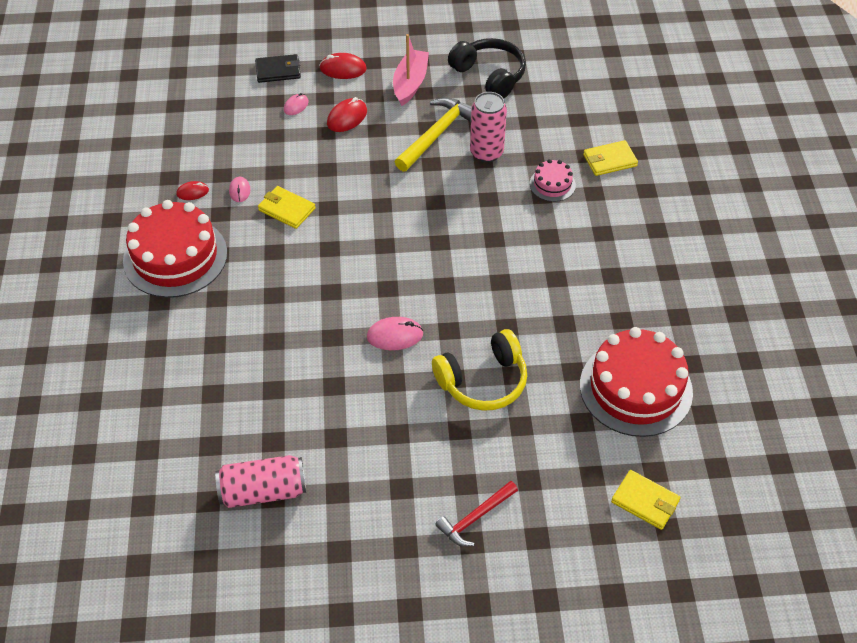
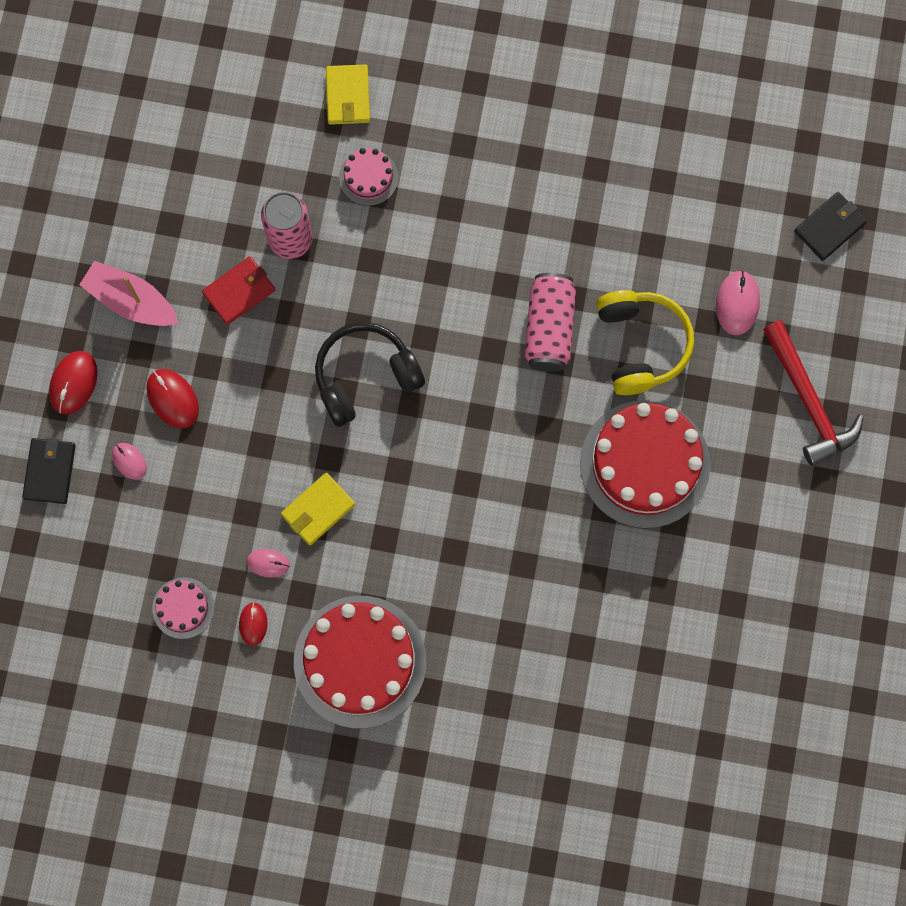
camera: 75 degrees left, 25 degrees up
(197, 154) = (183, 608): none -> pink cake
(263, 491) = (724, 612): pink can -> pink can (549, 328)
(395, 335) = (552, 425): pink mouse -> pink mouse (737, 303)
(437, 134) = (239, 291): yellow hammer -> red wallet
(475, 518) = (808, 401): red hammer -> red hammer, size x1.54
(489, 76) = (148, 194): black headphones -> black headphones (365, 377)
(636, 388) = (691, 187): red cake -> red cake (645, 464)
(645, 501) = (829, 227): yellow wallet -> black wallet

